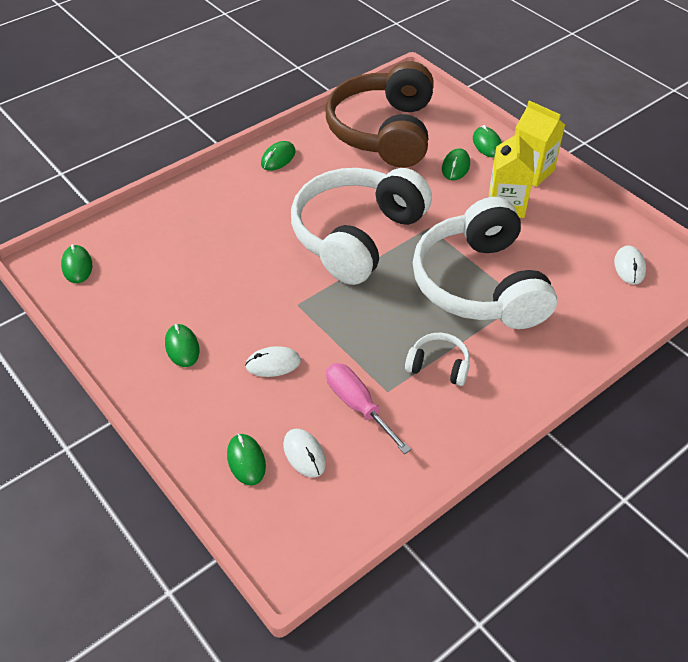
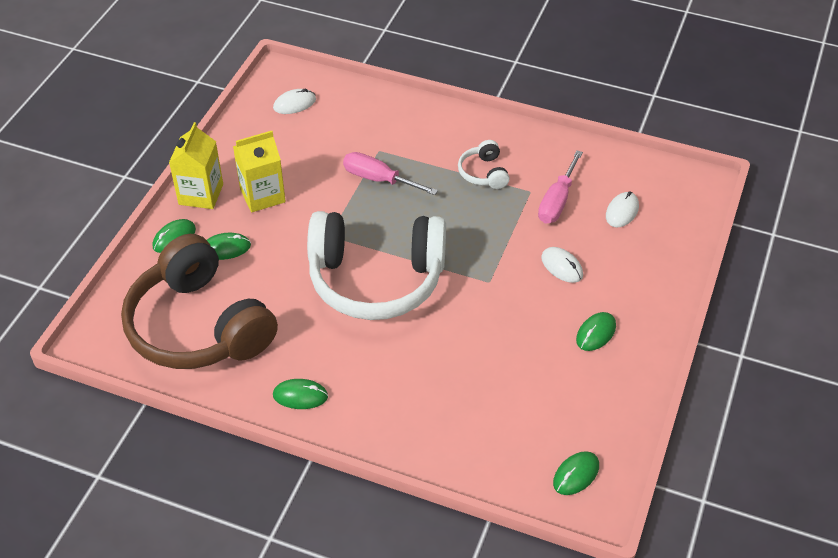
camera: 120 degrees left, 0 degrees up
(246, 460) = (655, 239): green mouse -> none
(384, 131) = (198, 326): brown headphones -> brown headphones turned 75 degrees clockwise
(480, 284) = (378, 179): white headphones -> pink screwdriver

